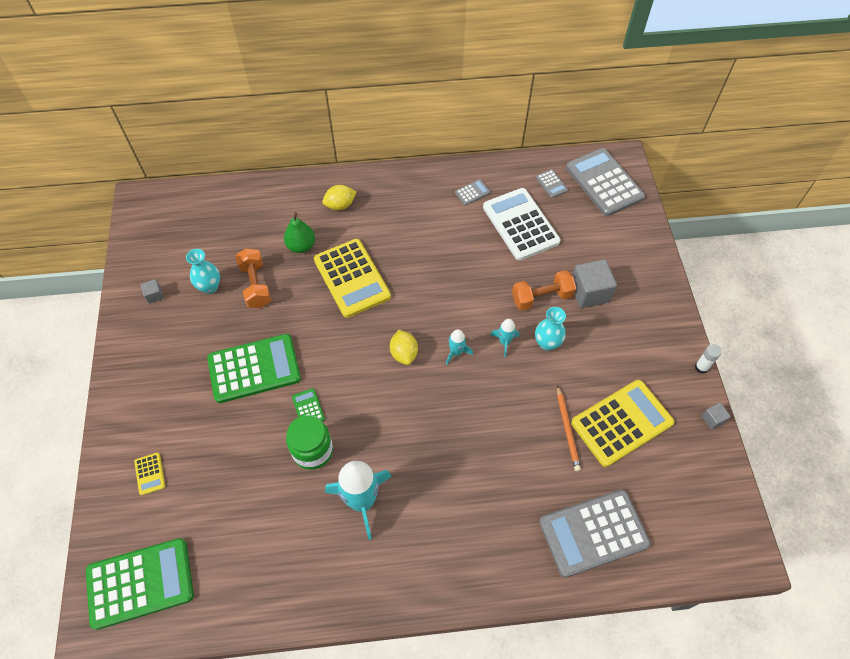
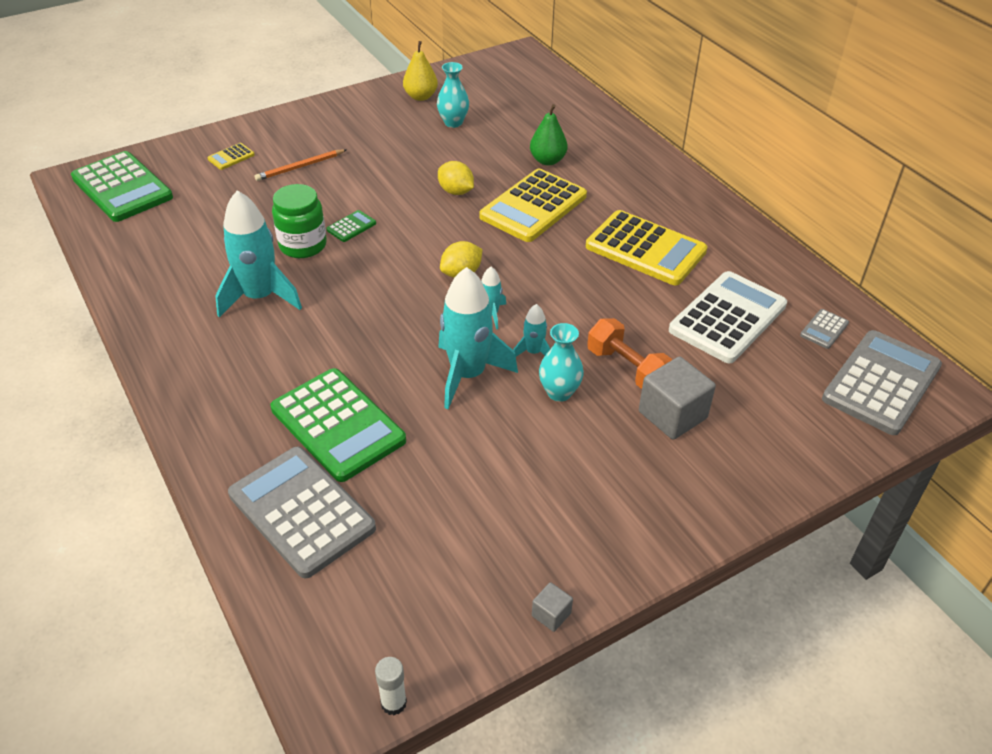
camera: 65 degrees right, 15 degrees down
(154, 295) = (421, 96): grey cube -> yellow pear
(254, 368) = (377, 178): green calculator -> green calculator (338, 425)
(255, 285) = (476, 148): orange dumbbell -> none
(340, 205) = (624, 169): yellow lemon -> yellow lemon (456, 191)
(472, 192) = (739, 262): grey calculator -> none
(509, 389) = (468, 375): none -> turquoise rocket
(567, 429) = (440, 446): orange pencil -> orange pencil (300, 167)
(621, 423) = (482, 502): yellow calculator -> yellow calculator (645, 249)
(701, 367) = (635, 579): white glue stick -> white glue stick (393, 703)

